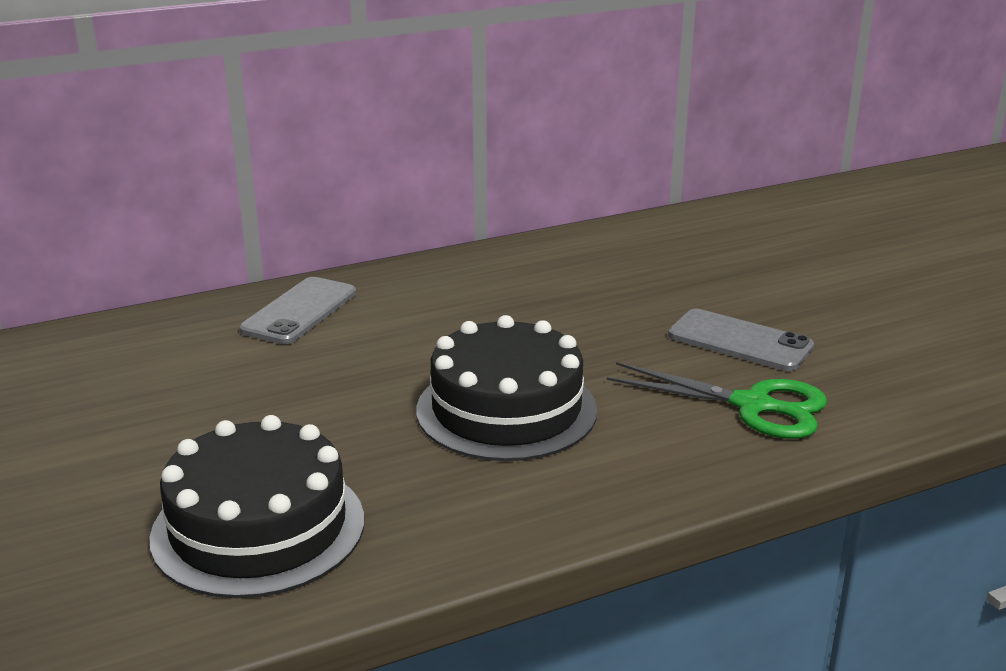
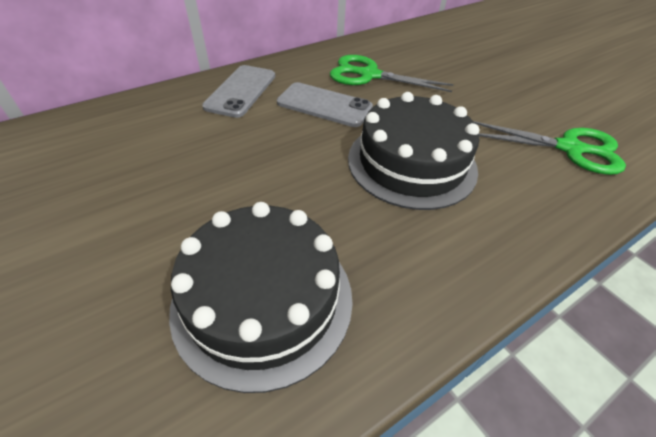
camera: 10 degrees left, 20 degrees up
(500, 298) = (369, 75): none -> green scissors
(740, 341) = (531, 99): grey phone -> grey phone (324, 105)

